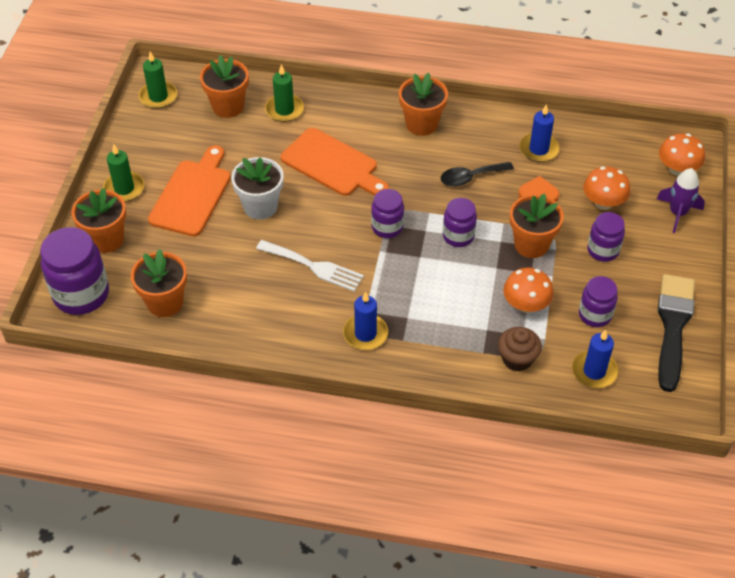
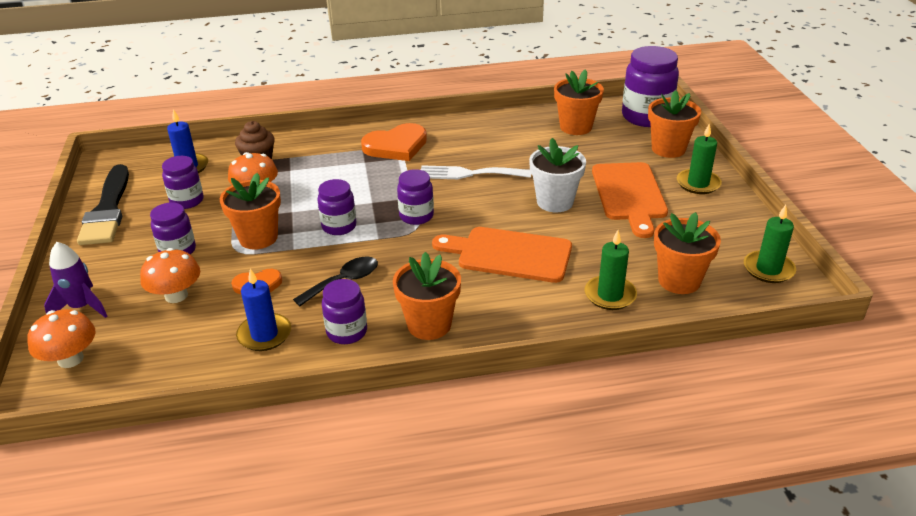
camera: 160 degrees right, 15 degrees down
(365, 334) = (396, 146): blue candle -> orange heart
(480, 135) = (347, 332): none -> purple jar

